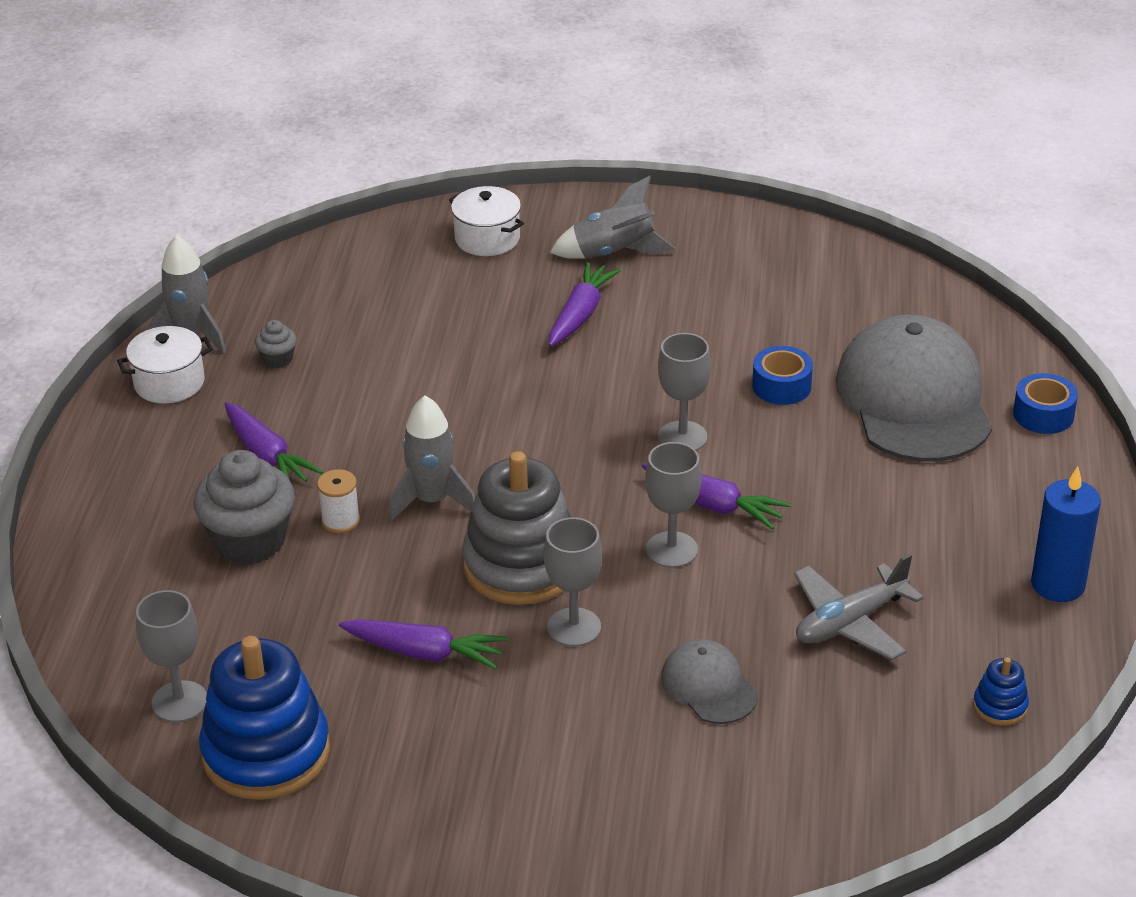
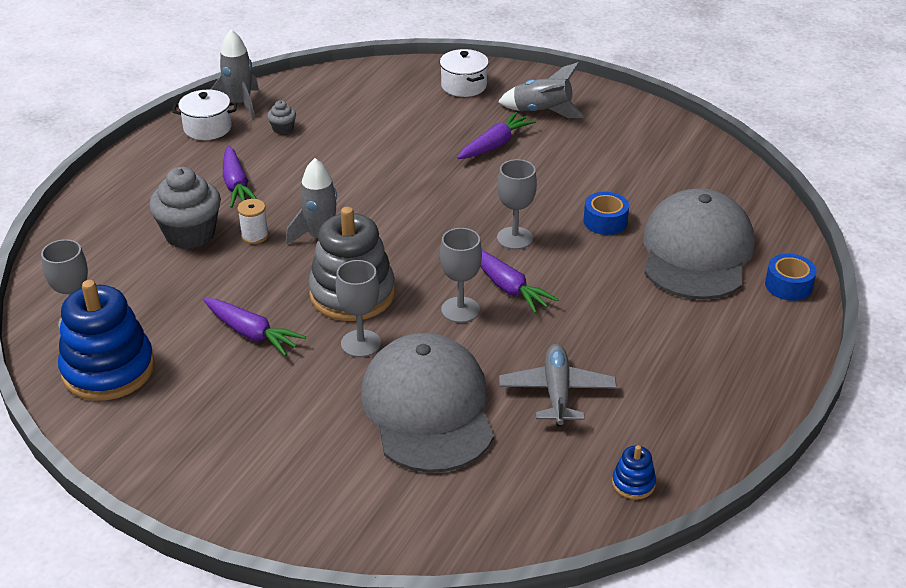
camera: 20 degrees right, 0 degrees up
(709, 686) = (428, 408): grey cap -> grey cap, size x2.09
(850, 622) = (557, 392): grey plane -> grey plane turned 105 degrees clockwise
(1058, 584) = (730, 407): blue candle -> none

